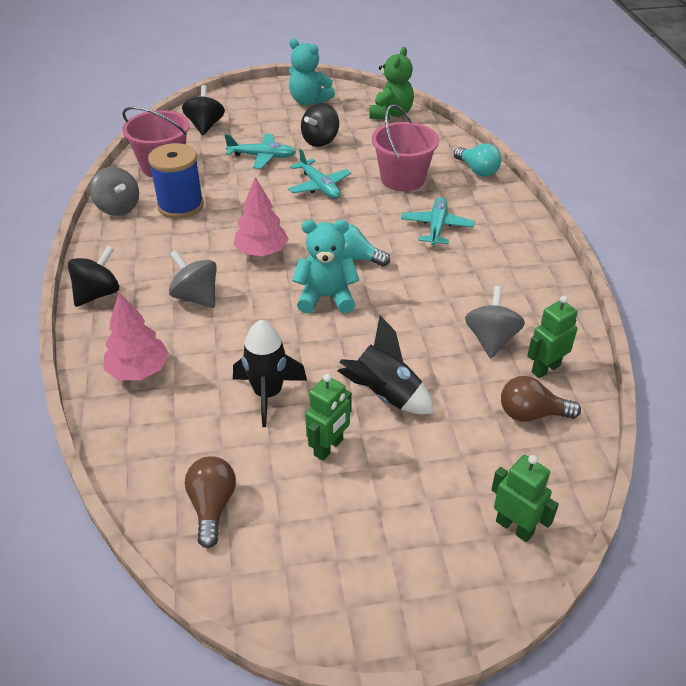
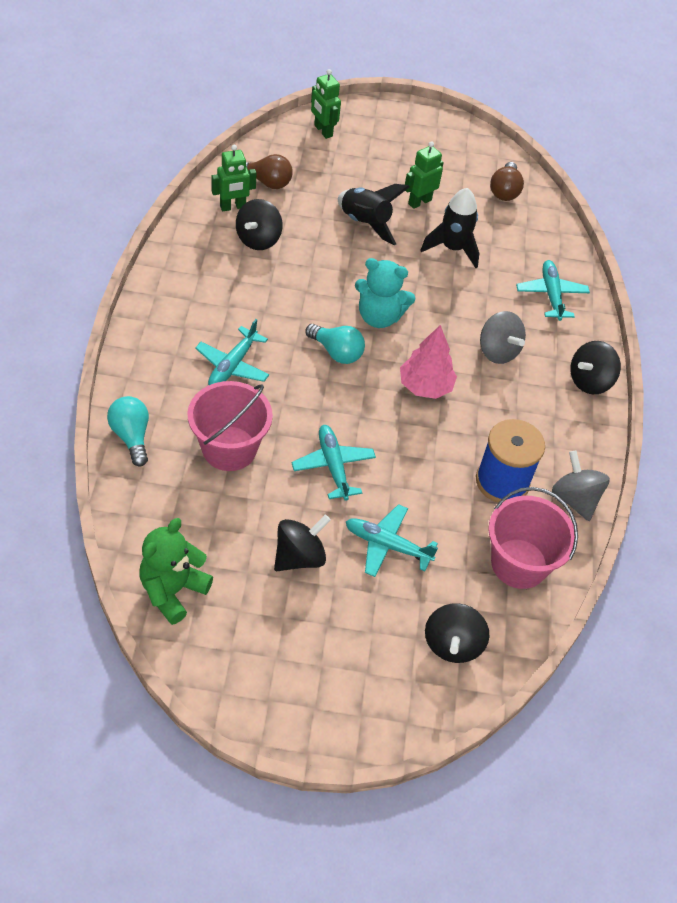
camera: 170 degrees left, 10 degrees up
(139, 370) = (551, 295): pink tree -> turquoise plane
(309, 101) = (280, 666): turquoise teddy bear -> none
(491, 339) = (258, 239): grey spinning top -> black spinning top

